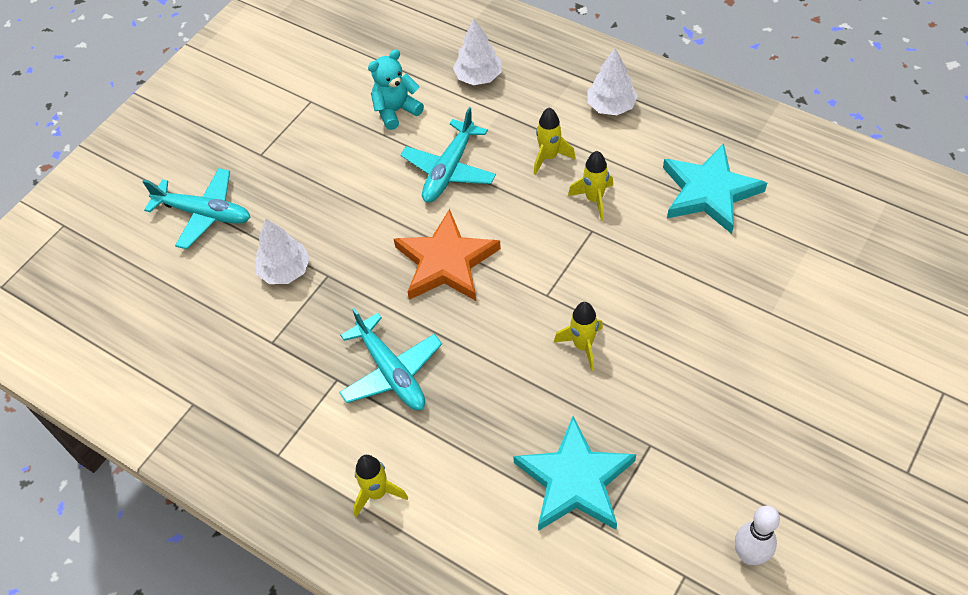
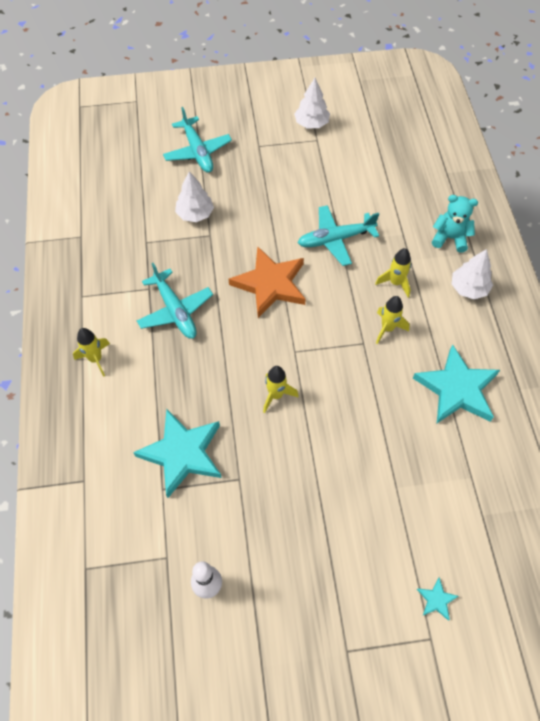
camera: 45 degrees right, 5 degrees up
(391, 371) = (175, 310): turquoise plane -> turquoise plane turned 45 degrees counterclockwise
(396, 111) = (351, 183): turquoise teddy bear -> turquoise teddy bear (450, 238)
(478, 77) = (418, 204): white tree -> white tree (311, 123)
(909, 361) = (436, 600): none -> turquoise star

